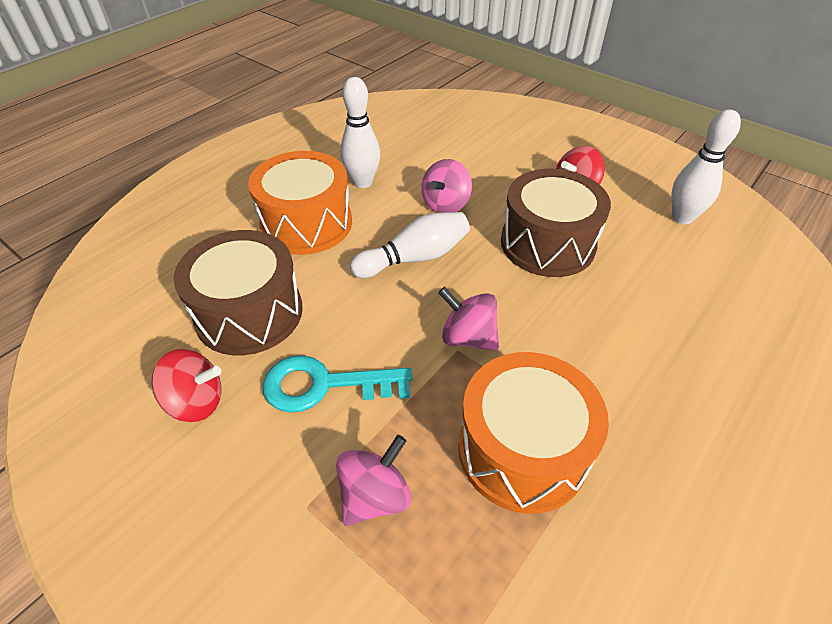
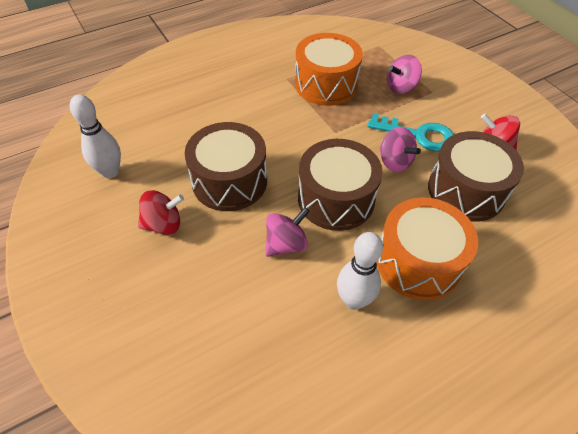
camera: 160 degrees left, 5 degrees up
(414, 258) = (336, 199): white bowling pin -> brown drum
(468, 337) = (325, 136): pink spinning top -> pink spinning top (394, 162)

